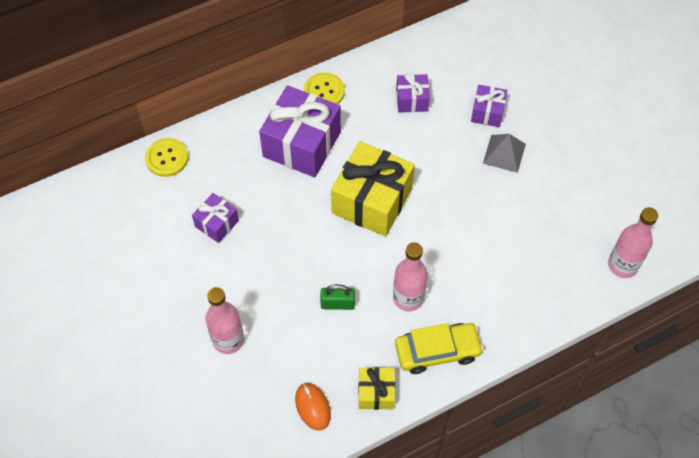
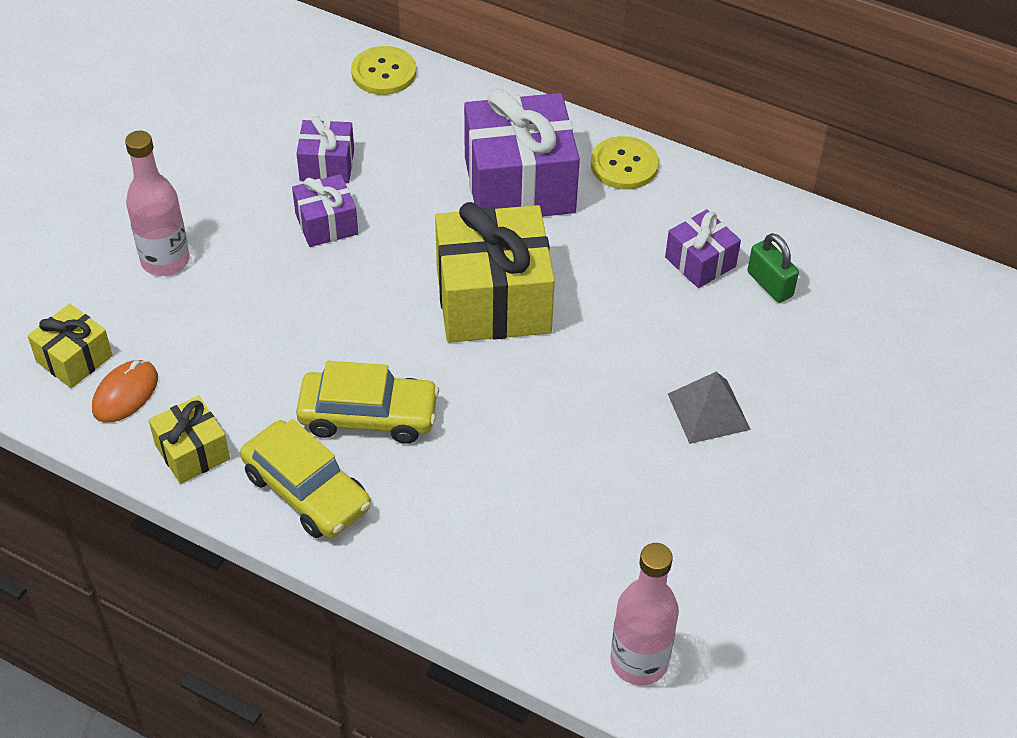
camera: 55 degrees right, 10 degrees down
(268, 421) = (74, 359): none -> yellow gift
(337, 304) = (300, 343): green padlock -> green padlock (769, 284)
(408, 298) = (368, 415): pink bottle -> yellow car
(487, 112) = (762, 357): purple gift -> purple gift (326, 224)

